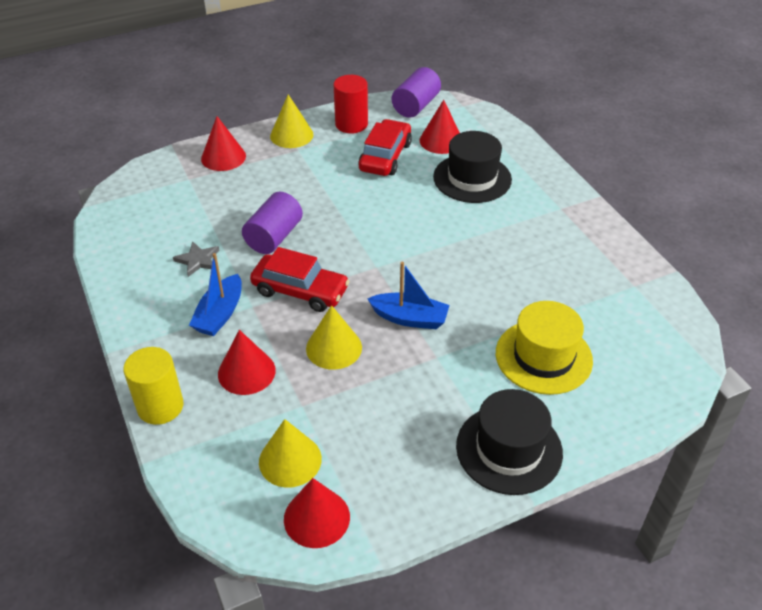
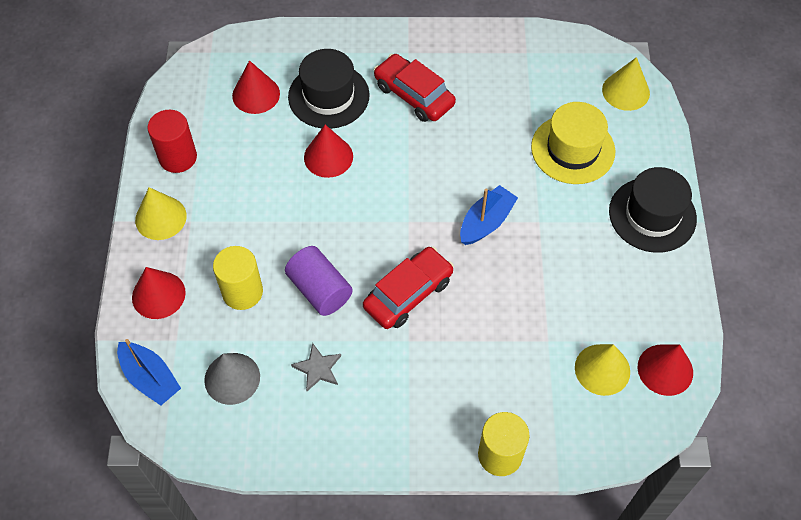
camera: 65 degrees left, 15 degrees up
(168, 217) = (232, 378): none -> grey cone
(220, 314) = (405, 371): blue boat -> blue boat (150, 378)
(246, 372) = (490, 371): red cone -> red cone (328, 157)
(248, 196) = (242, 292): none -> yellow cylinder
(334, 348) = (493, 293): yellow cone -> yellow cone (625, 91)
(385, 157) = (252, 150): red car -> red car (414, 95)
(416, 106) = (184, 90): purple cylinder -> none

